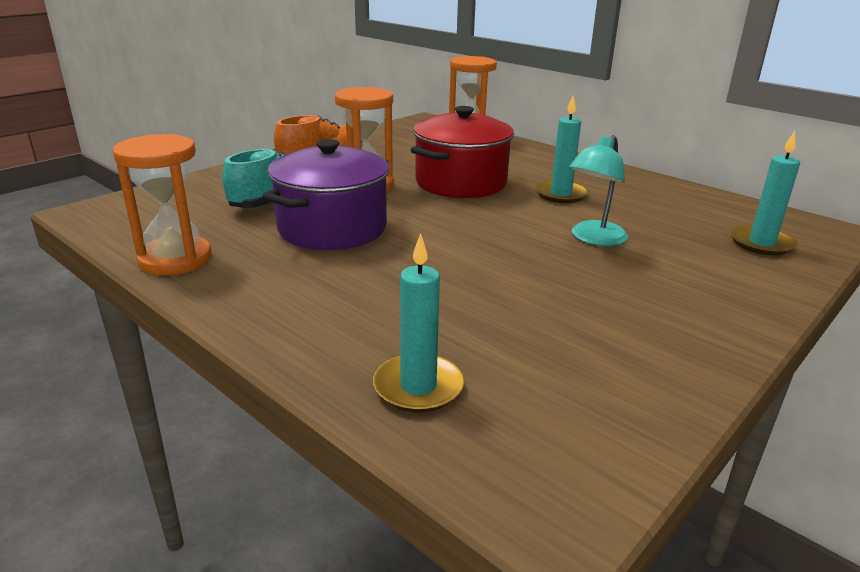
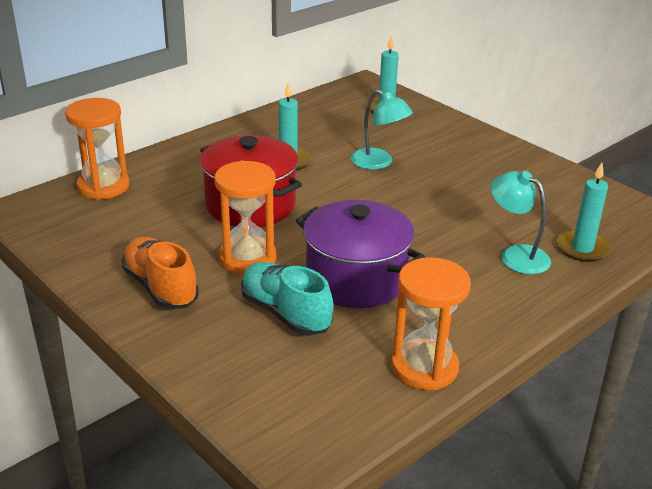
camera: 85 degrees left, 5 degrees up
(390, 324) = (516, 255): none -> turquoise lamp

